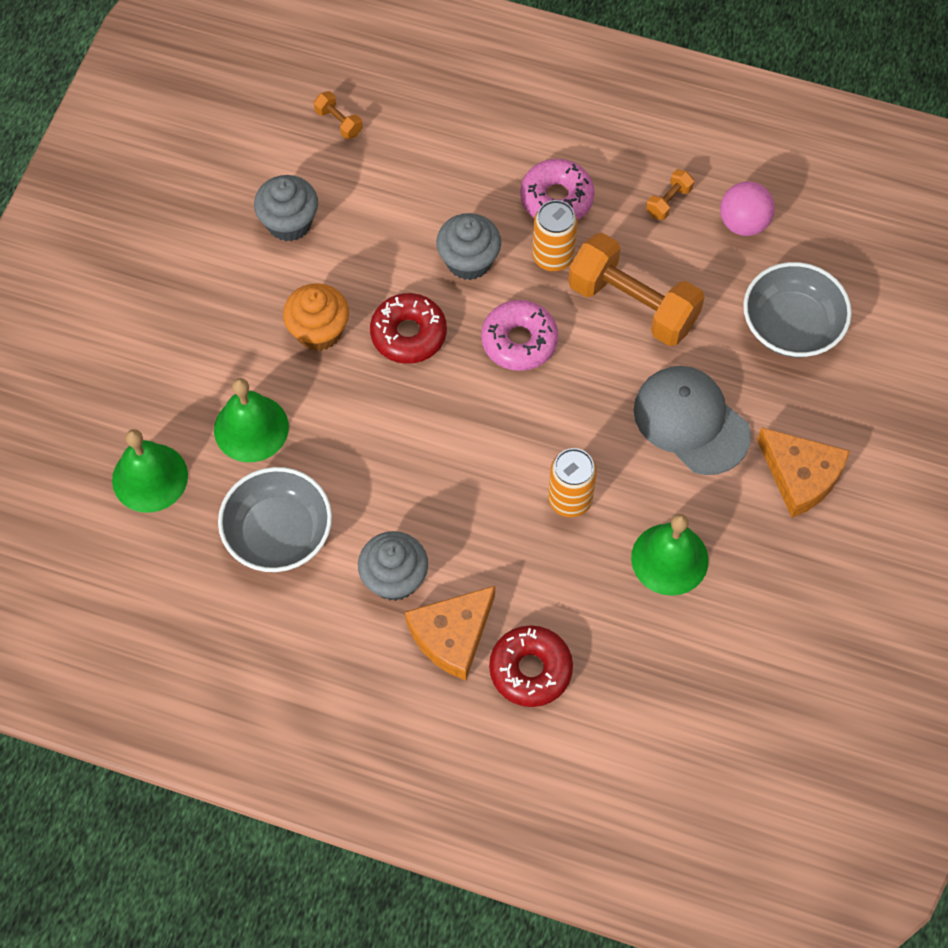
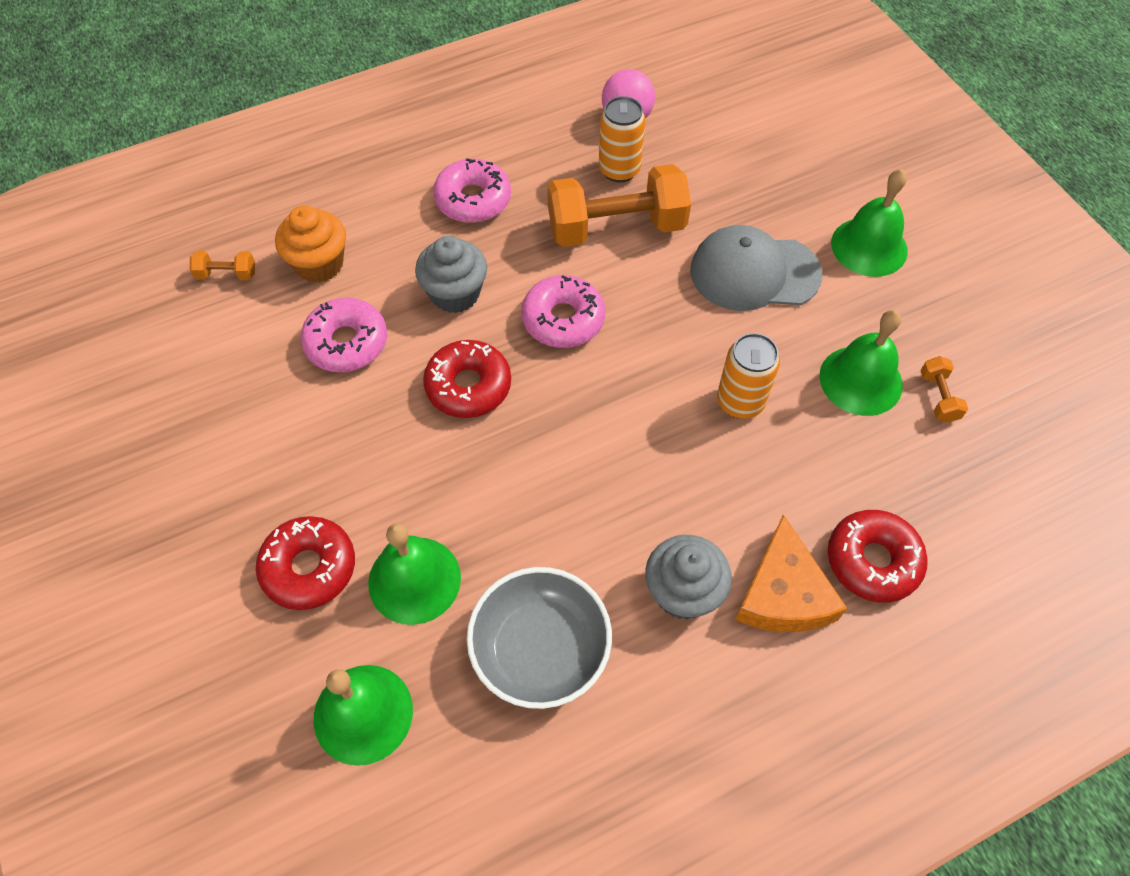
camera: 45 degrees left, 5 degrees down
(201, 367) = (309, 568): none -> red donut
(289, 223) = (265, 382): grey cupcake -> none
(319, 331) = (387, 447): orange cupcake -> orange cupcake (319, 264)
(364, 237) = (346, 343): none -> pink donut
(553, 257) = (518, 241): orange can -> orange can (619, 170)
(668, 201) = (558, 142): orange dumbbell -> orange dumbbell (938, 397)
(791, 325) = (739, 157): grey bowl -> none
(801, 476) = (869, 246): orange cheese -> green bell

